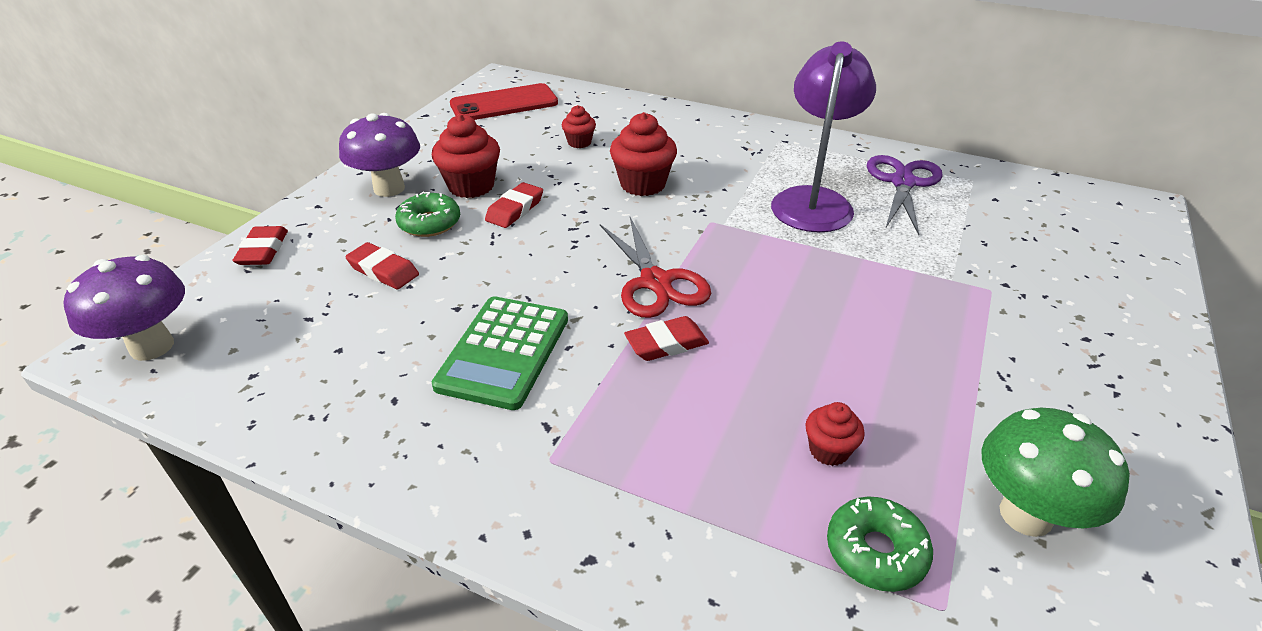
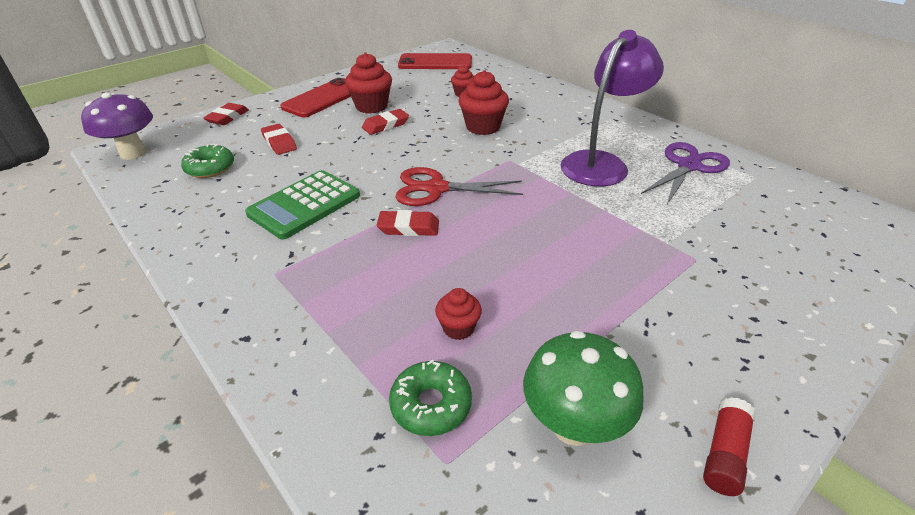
camera: 25 degrees right, 0 degrees up
(389, 188) = (323, 98): purple mushroom -> red phone
(429, 223) = (328, 122): green donut -> green donut (210, 168)
(656, 282) = (436, 188): red scissors -> red scissors turned 90 degrees clockwise
(1166, 487) = (724, 454): none -> red glue stick

